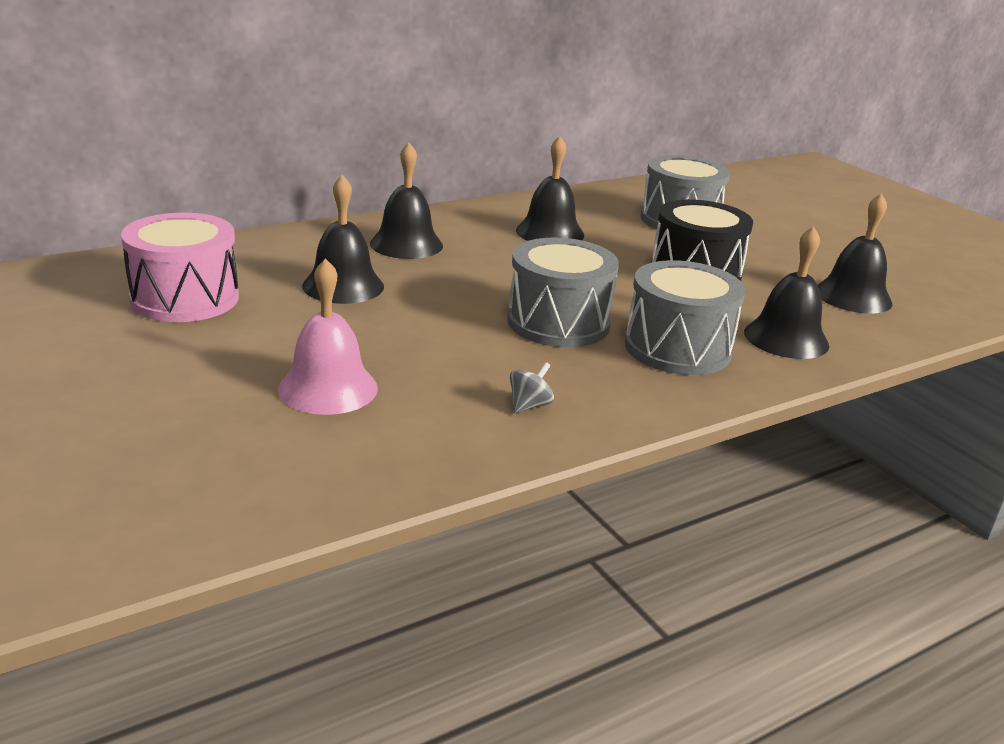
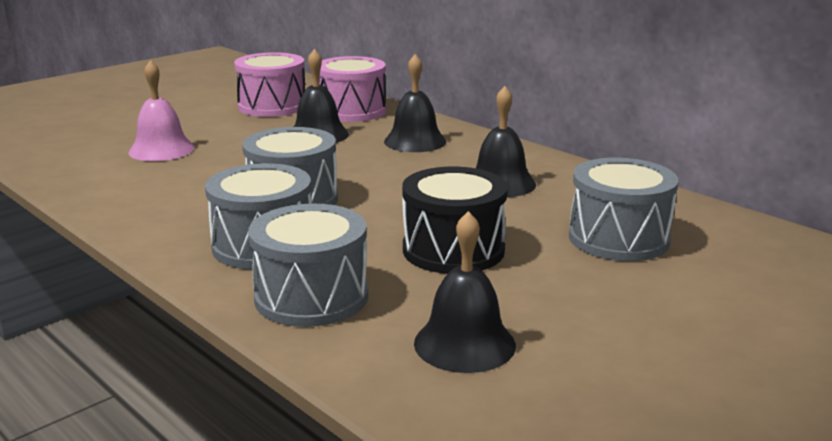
camera: 80 degrees right, 5 degrees down
(260, 257) = (351, 111): none -> pink drum
(529, 405) = (147, 200): grey spinning top -> none
(786, 338) = (311, 297): black bell -> grey drum

